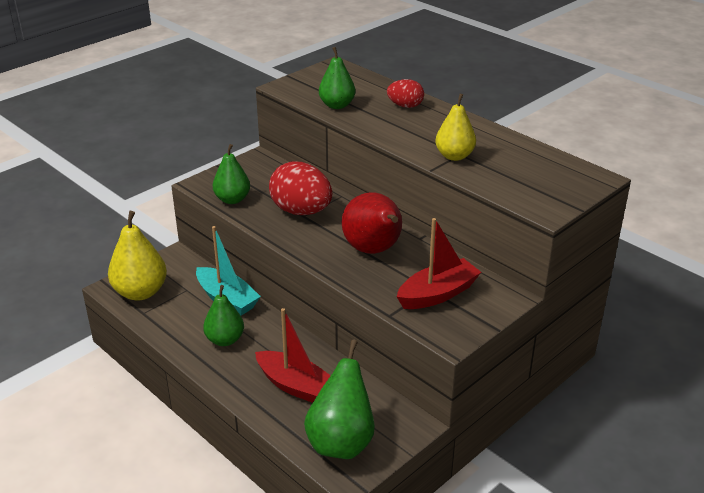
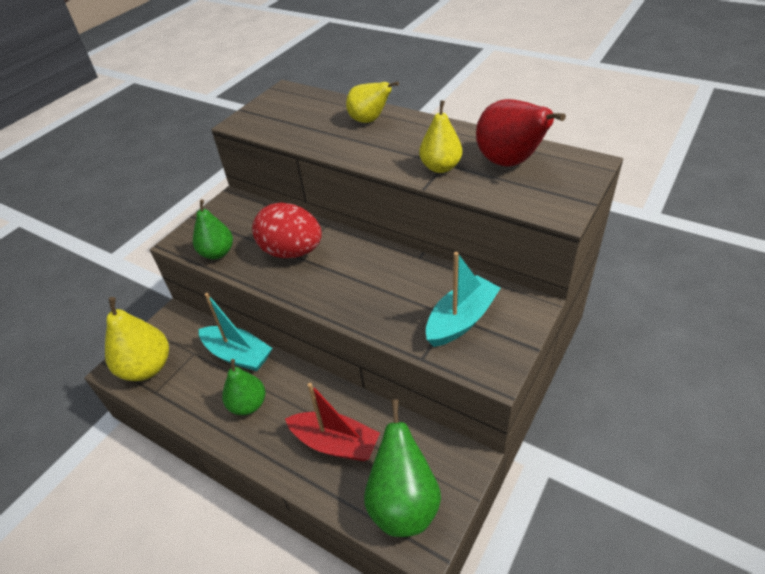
camera: 10 degrees left, 10 degrees up
(337, 105) = (301, 133): green pear -> none
(374, 250) = (379, 281): red pear -> red pear (510, 162)
(405, 106) = (369, 120): red egg -> yellow pear
(437, 294) = (461, 320): red boat -> turquoise boat

